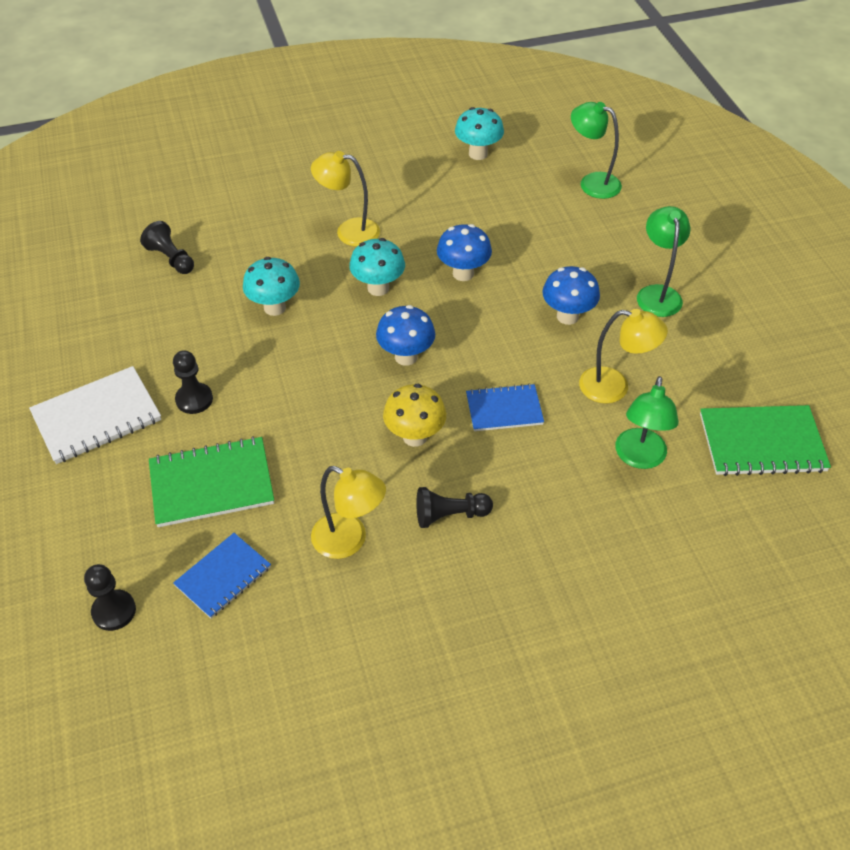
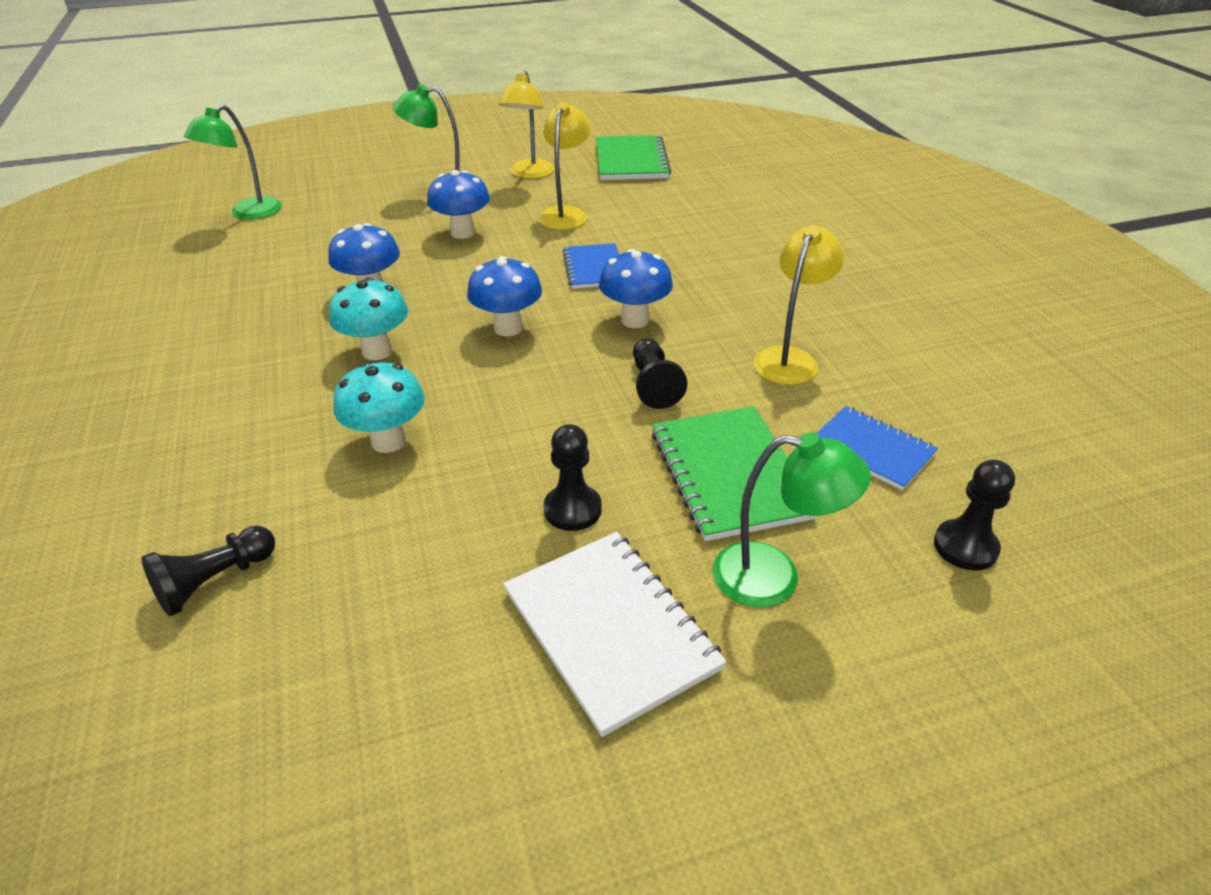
camera: 90 degrees left, 10 degrees down
(349, 231) = (244, 380): yellow lamp -> yellow lamp (530, 174)
(415, 436) = (635, 320): yellow mushroom -> blue mushroom
(450, 515) = (739, 298): black pawn -> black pawn (653, 385)
(478, 154) = (138, 280): turquoise mushroom -> none
(639, 458) = (652, 207): green lamp -> green lamp (774, 578)

